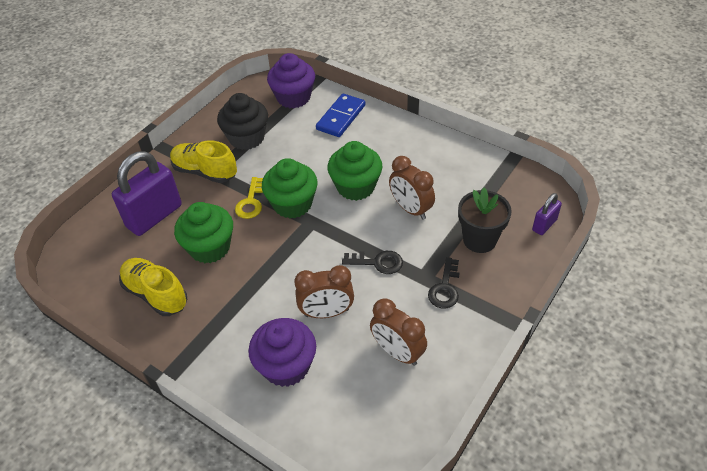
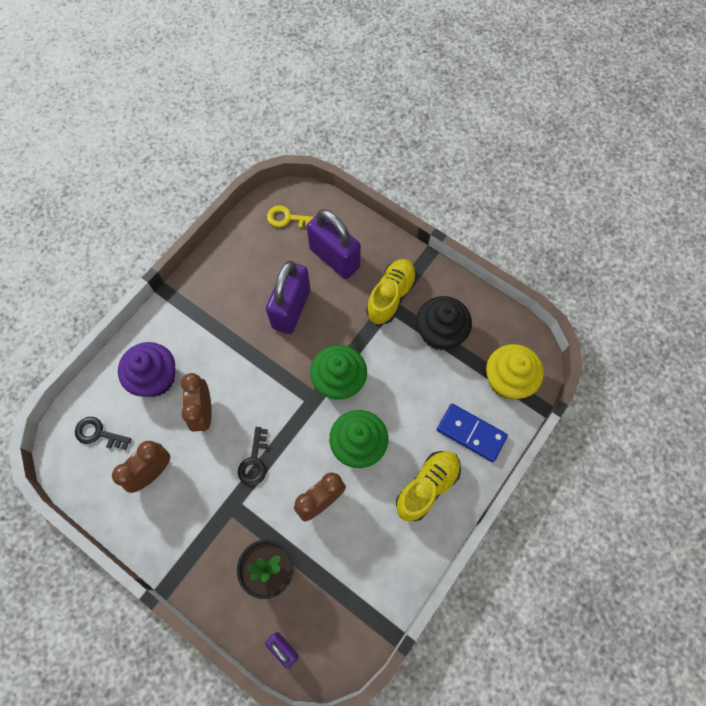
camera: 90 degrees right, 20 degrees up
(156, 294) = (244, 270): yellow shoe -> yellow shoe (427, 487)
(210, 247) = (291, 309): green cupcake -> purple padlock
(251, 202) = (345, 341): yellow key -> yellow key (287, 218)
(293, 97) = (507, 380): purple cupcake -> yellow cupcake
(445, 288) = (214, 524): black key -> black key (98, 433)

